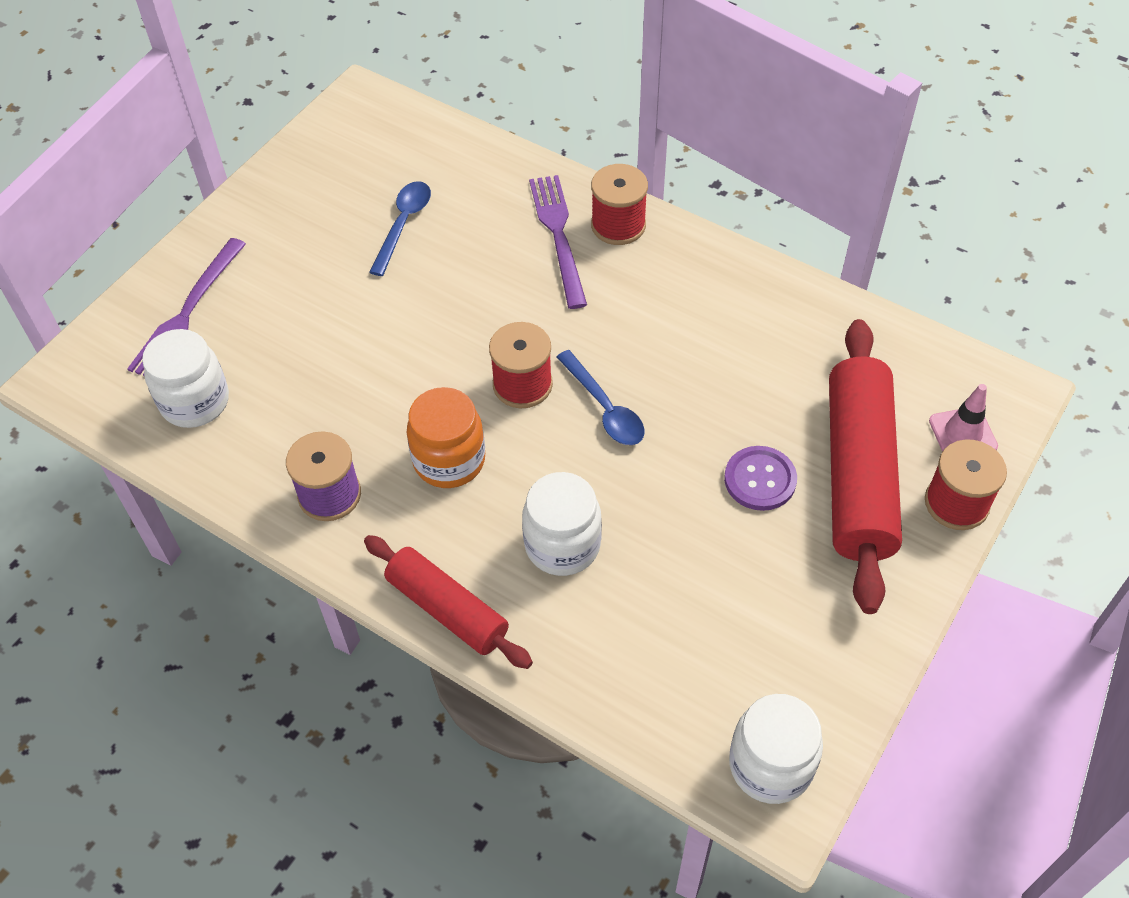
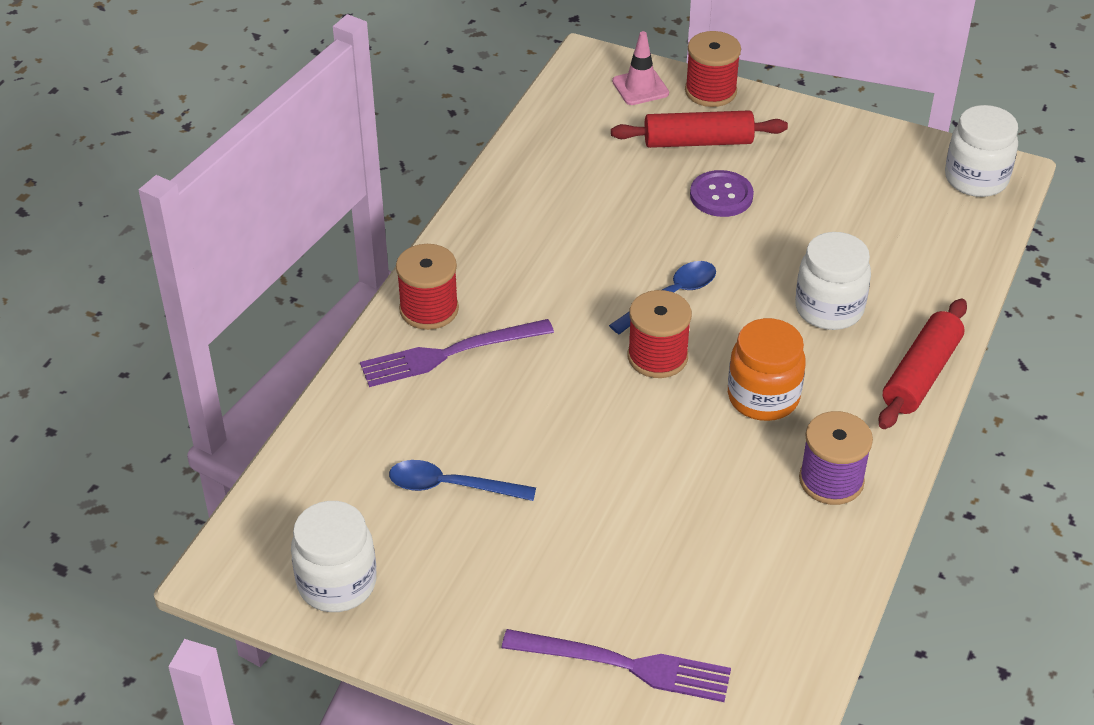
camera: 100 degrees left, 10 degrees down
(195, 402) = (751, 623): white jar -> white jar (337, 583)
(858, 474) = (698, 142): red rolling pin -> red rolling pin, size x0.61

